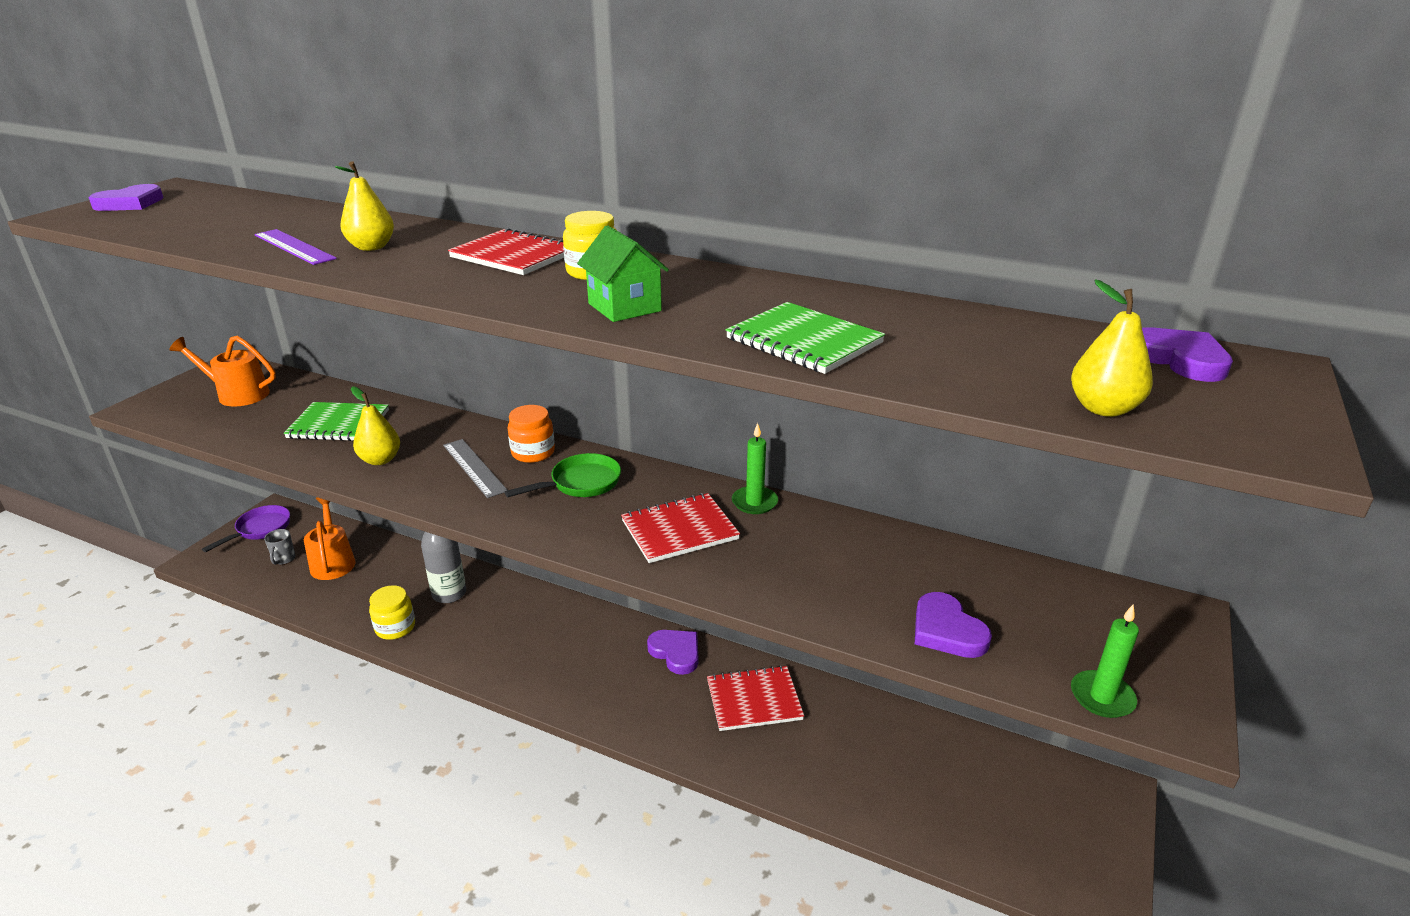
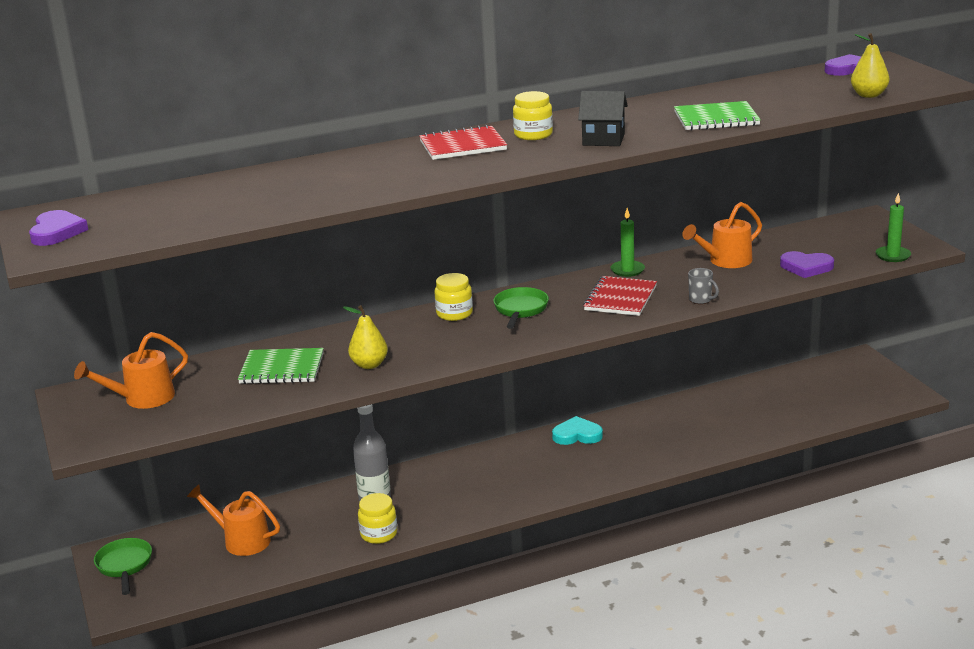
camera: 45 degrees left, 5 degrees down
(260, 529) = (124, 566): purple pan -> green pan
(284, 559) = (196, 564): grey mug -> grey mug (701, 300)
(294, 247) = (313, 195): purple ruler -> none
(338, 424) = (282, 369): green notebook -> green notebook turned 45 degrees clockwise
(371, 247) = (363, 175): yellow pear -> none
(474, 467) = (439, 336): grey ruler -> none
(533, 453) = (454, 314): orange jar -> yellow jar
(624, 307) = (603, 140): green house -> black house
(676, 653) = (577, 435): purple heart -> turquoise heart
(754, 700) = (656, 426): red notebook -> none
(870, 557) = (725, 261): none -> orange watering can

